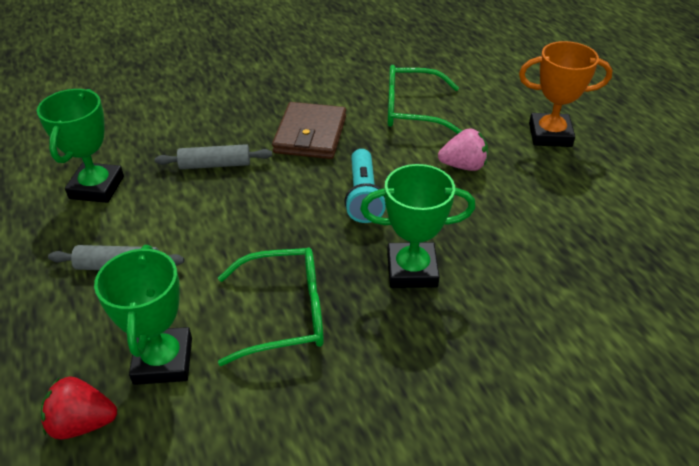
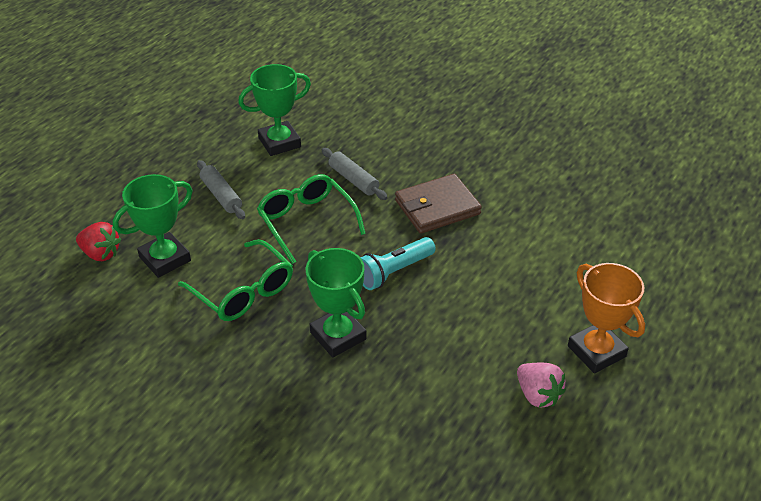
camera: 55 degrees right, 0 degrees up
(82, 423) = (101, 254): red strawberry -> red strawberry turned 150 degrees clockwise
(413, 110) = (533, 248): green glasses -> green glasses (307, 222)
(463, 166) = (489, 312): pink strawberry -> pink strawberry (537, 395)

